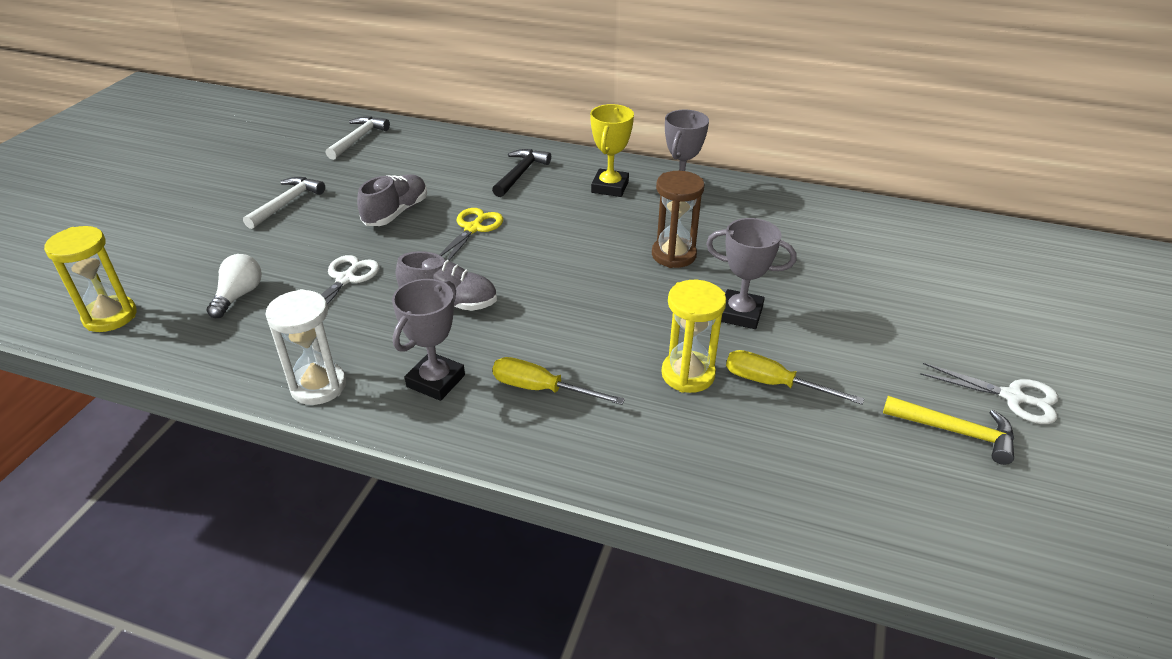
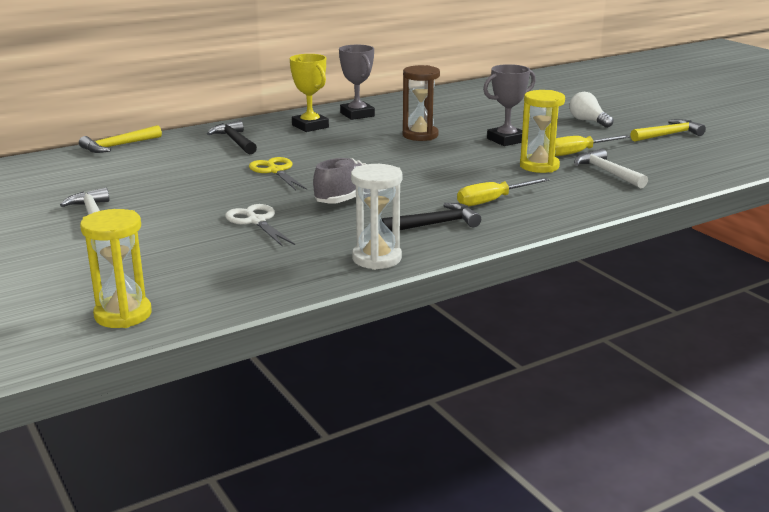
camera: 50 degrees left, 15 degrees down
(239, 296) = (200, 260): white light bulb -> white light bulb (588, 121)
(358, 139) = (49, 170): white hammer -> white hammer (607, 172)
(396, 213) = (199, 186): grey shoe -> none
(436, 381) = (434, 224): grey trophy -> black hammer
(442, 135) = (118, 146): none -> yellow hammer
(1012, 397) = (660, 118): white scissors -> none

